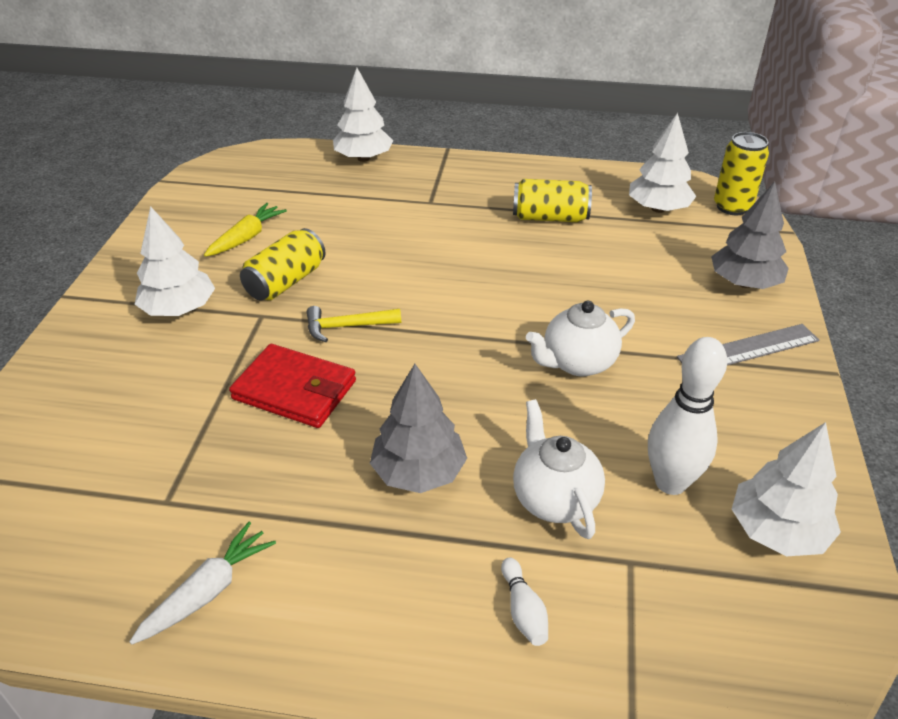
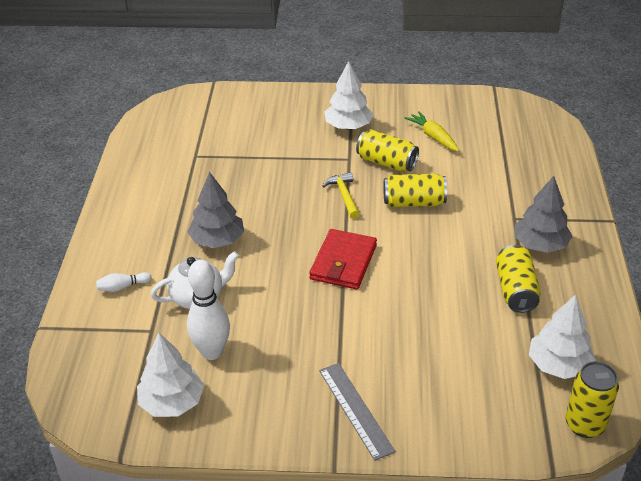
camera: 85 degrees right, 0 degrees up
(208, 591) = (141, 180): white carrot -> none
(246, 238) = (433, 137): yellow carrot -> yellow carrot turned 150 degrees counterclockwise
(295, 390) = (281, 184): red wallet -> red wallet (343, 262)
(363, 158) = (569, 174): white tree -> none
(381, 268) = (414, 202): none -> yellow can
(577, 363) = (323, 308): white teapot -> none
(744, 283) = (449, 418): grey tree -> grey tree (540, 245)

